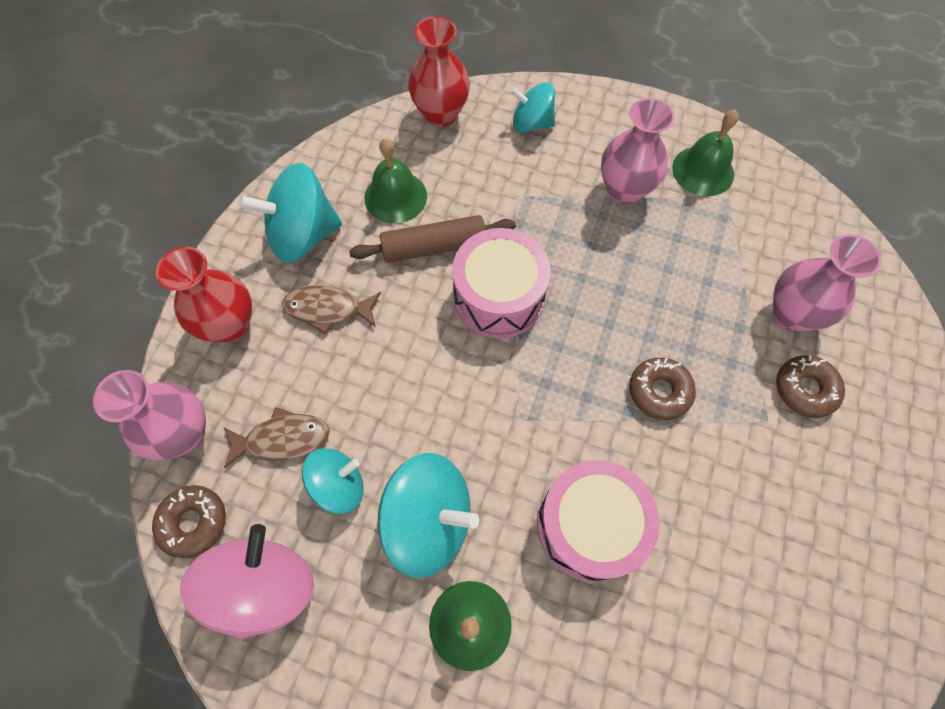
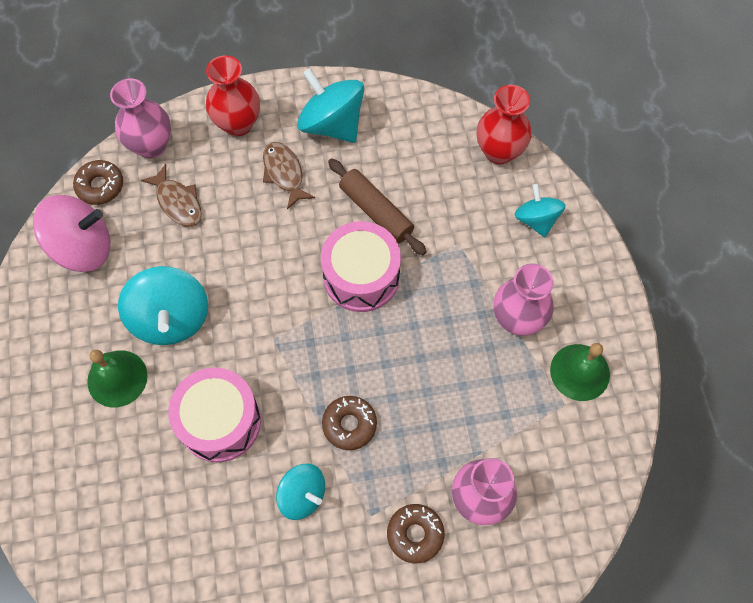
camera: 60 degrees right, 0 degrees up
(339, 485) = (165, 252): turquoise spinning top -> turquoise spinning top (302, 495)
(395, 197) = (402, 163): green bell -> none

